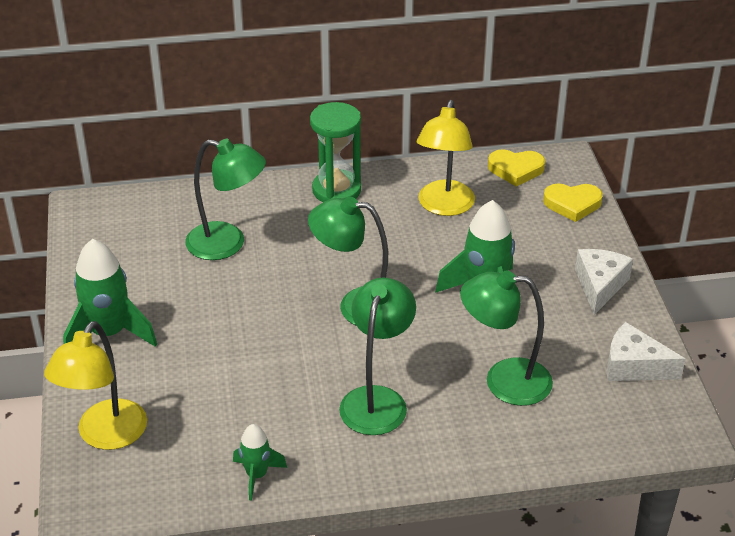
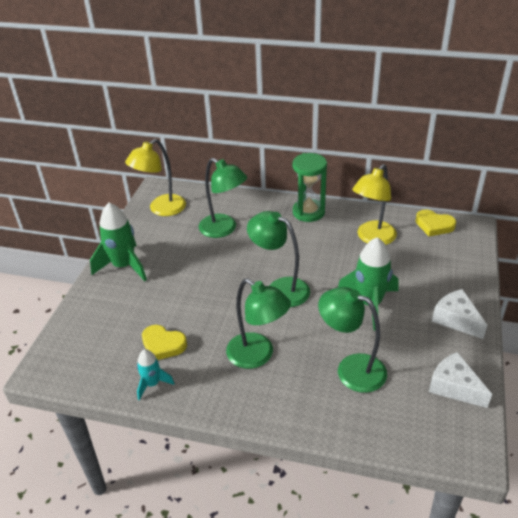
camera: 25 degrees right, 0 degrees up
(105, 436) = (82, 328): yellow lamp -> yellow lamp (161, 209)
(257, 475) = (152, 384): green rocket -> turquoise rocket
(377, 399) = (258, 356): green lamp -> green lamp turned 90 degrees clockwise
(572, 204) = (463, 257): yellow heart -> yellow heart (163, 345)
(599, 286) = (456, 319): white cheese -> white cheese turned 75 degrees counterclockwise

